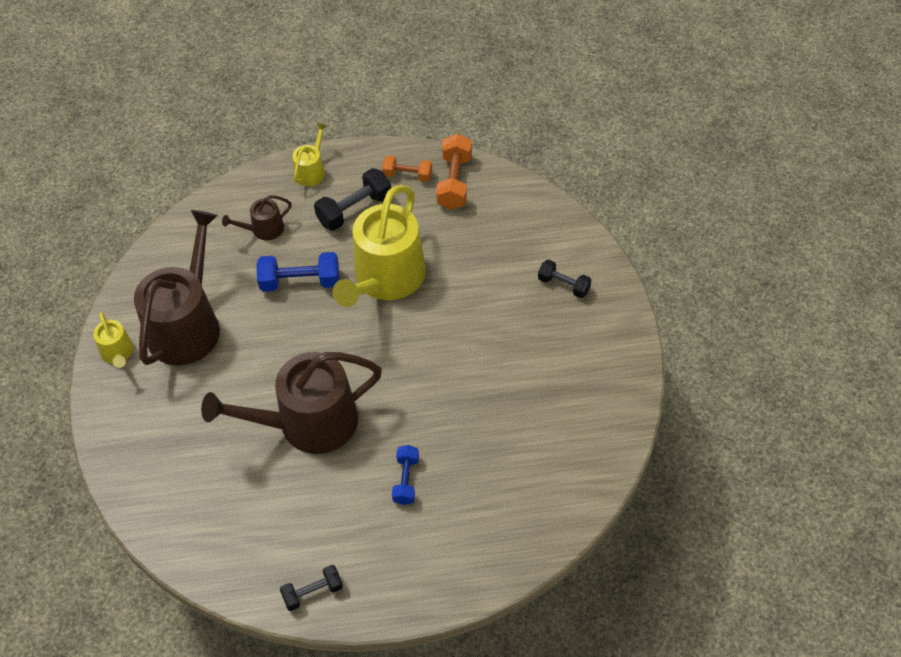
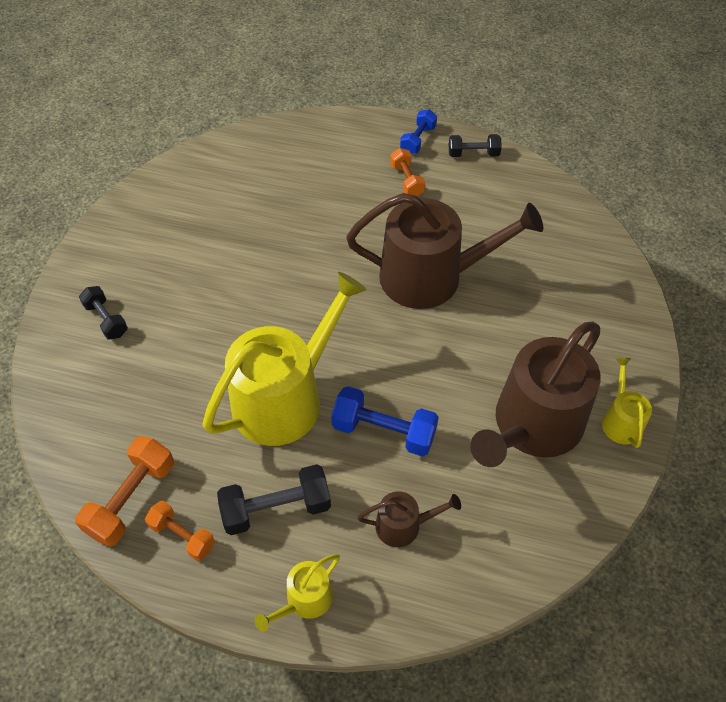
camera: 160 degrees left, 0 degrees up
(372, 526) = (406, 180): none -> orange dumbbell
(406, 480) = (362, 203): blue dumbbell -> blue dumbbell (418, 140)

